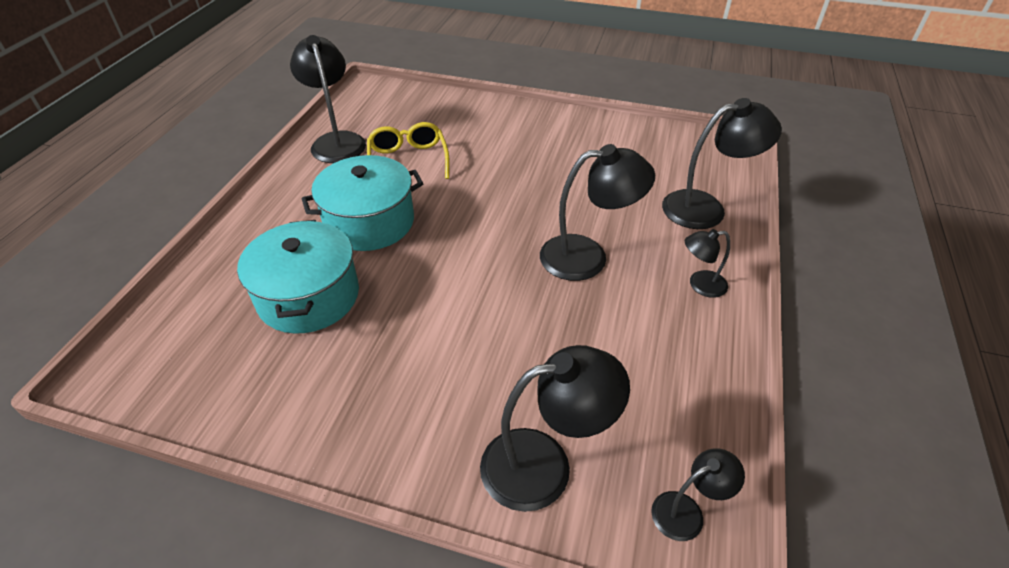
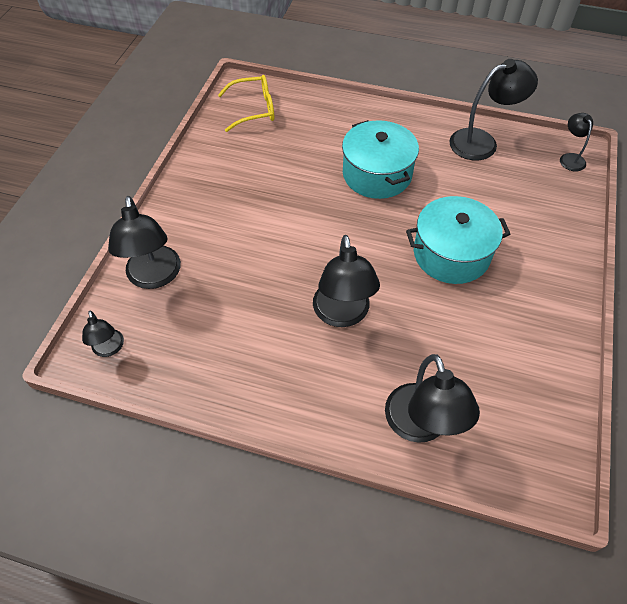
camera: 90 degrees right, 10 degrees up
(308, 296) = (299, 153): turquoise pot -> turquoise pot (451, 254)
(408, 160) = (462, 189): yellow glasses -> yellow glasses (254, 109)
(700, 285) = (308, 397): black lamp -> black lamp (570, 158)

